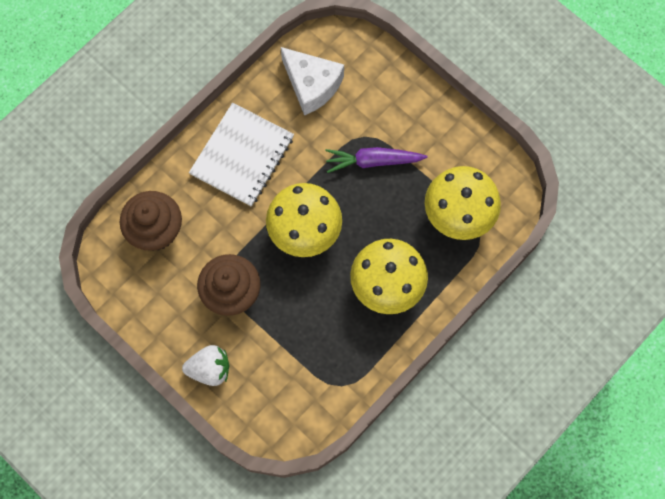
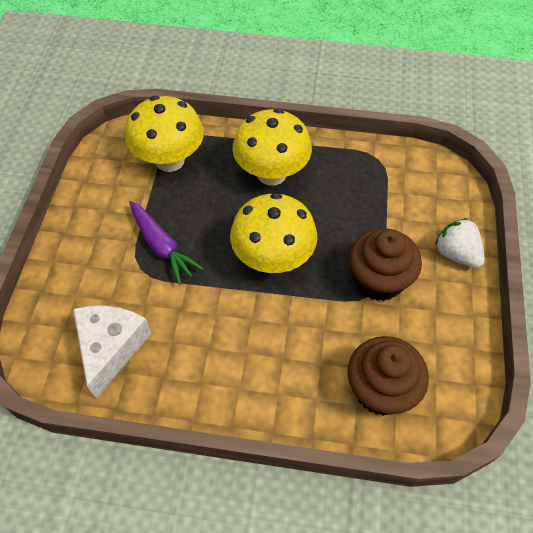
camera: 125 degrees left, 15 degrees down
(242, 156) = (237, 362): white notebook -> none

